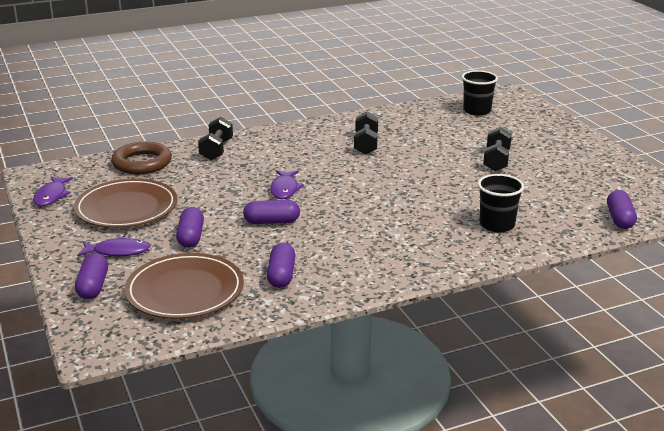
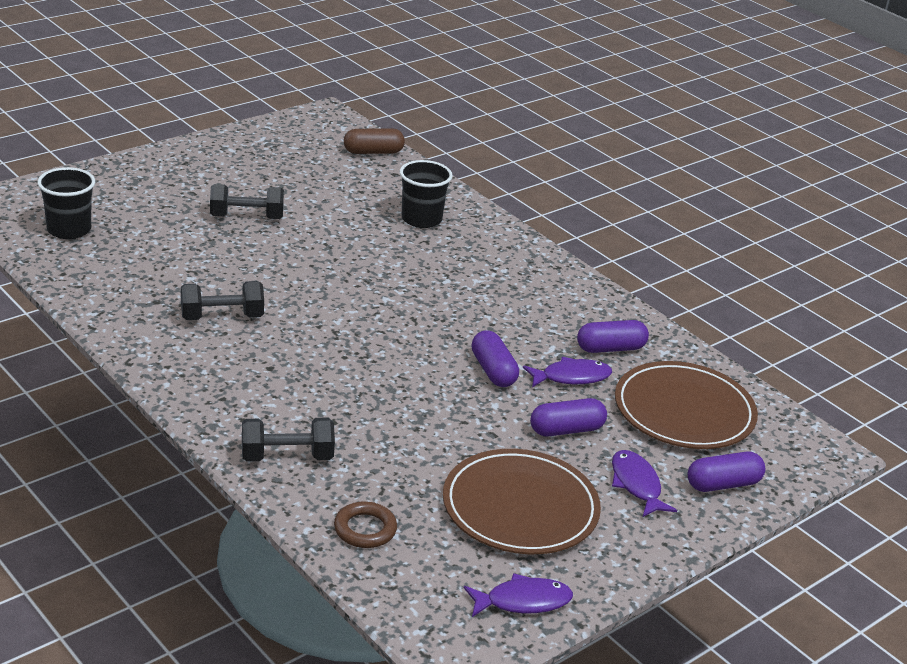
camera: 110 degrees left, 5 degrees up
(142, 163) = (365, 529): brown ring -> brown ring, size x0.60
(284, 189) = (397, 372): purple fish -> purple fish (571, 377)
(619, 219) = (373, 152): purple capsule -> brown capsule

